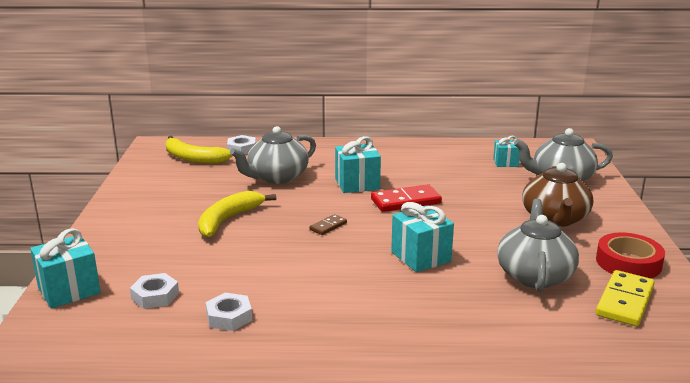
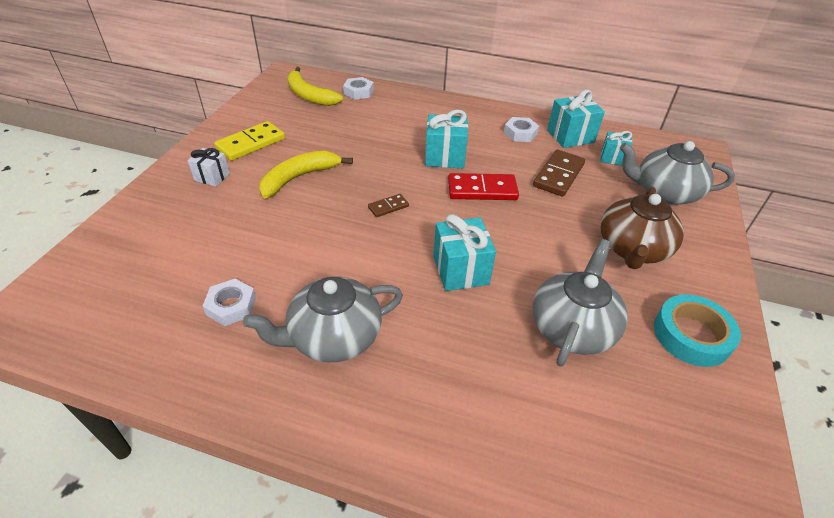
camera: 15 degrees right, 20 degrees up
(69, 290) = (113, 235): turquoise gift -> turquoise gift (570, 136)
(139, 233) = (212, 177): none -> white gift
(155, 296) = (181, 260): white nut -> white nut (520, 133)
(277, 177) = (372, 133): grey teapot -> grey teapot (333, 337)
(466, 181) = (558, 175): none -> brown domino
(625, 301) = (662, 396): yellow domino -> yellow domino (251, 143)
(628, 263) = (691, 335): red tape -> turquoise tape

